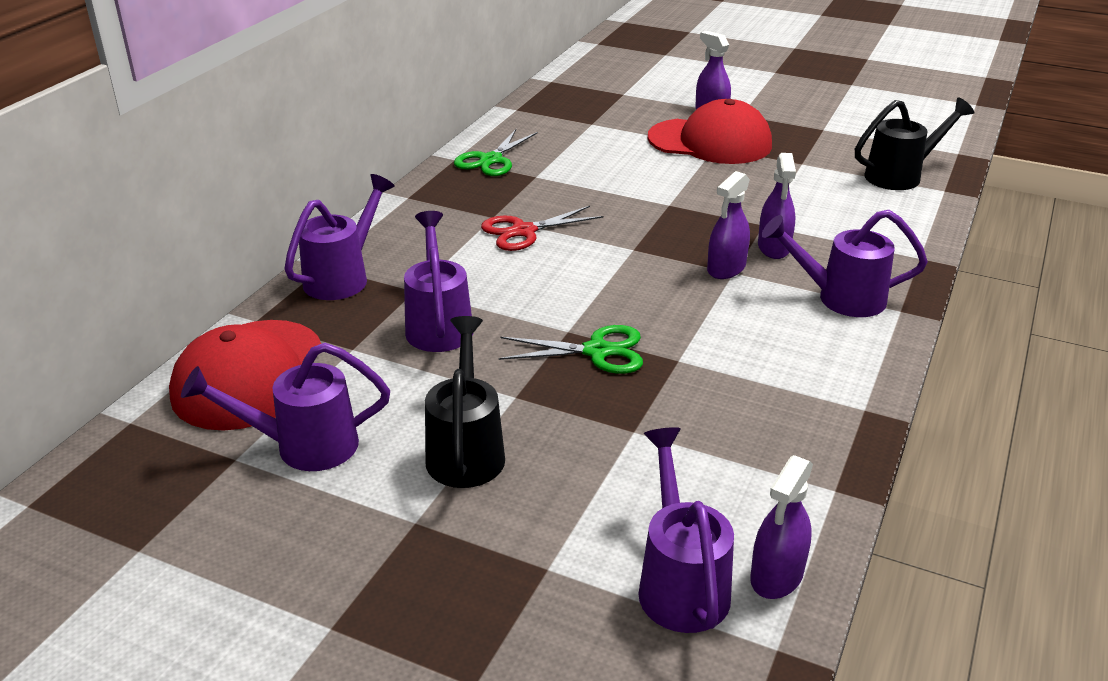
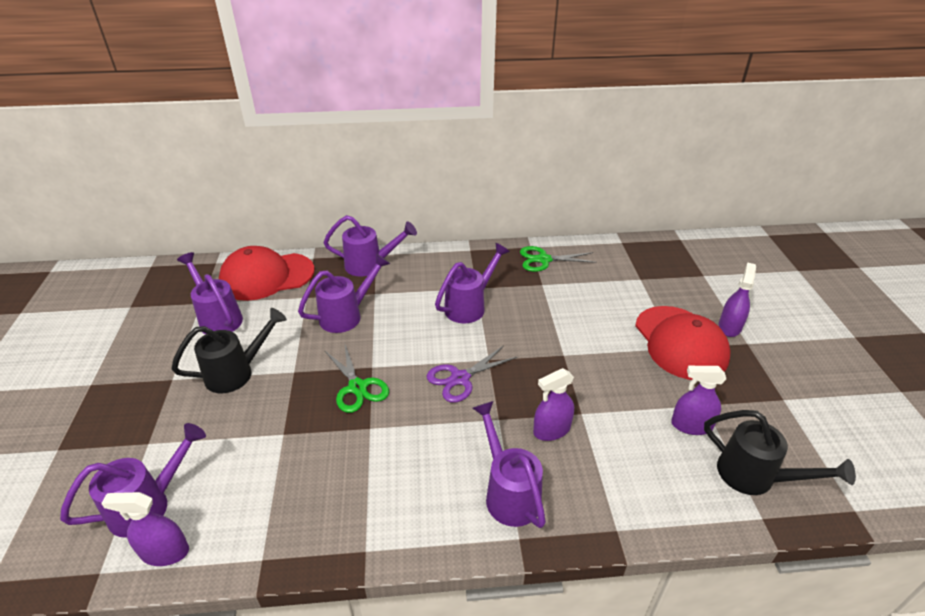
camera: 60 degrees right, 5 degrees up
(523, 231) = (470, 306): red scissors -> purple watering can
(648, 276) = (460, 378): none -> purple scissors
(726, 268) = (500, 413): purple spray bottle -> purple spray bottle (691, 425)

